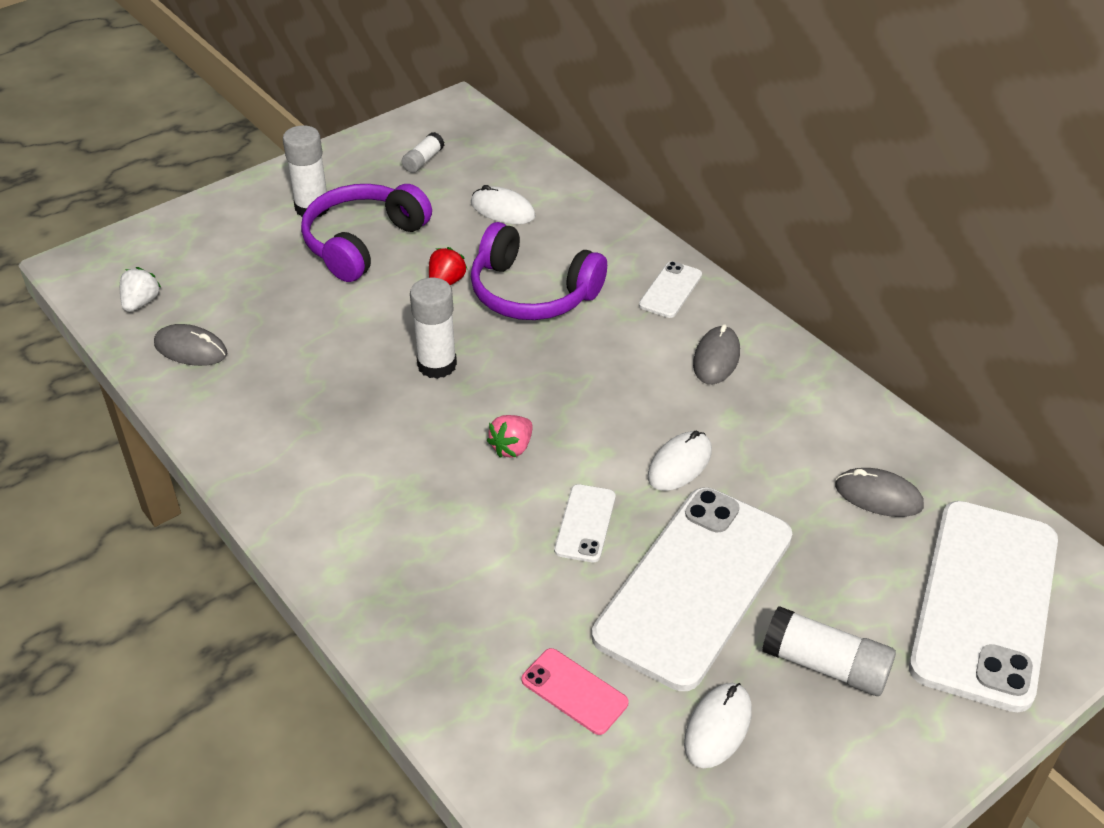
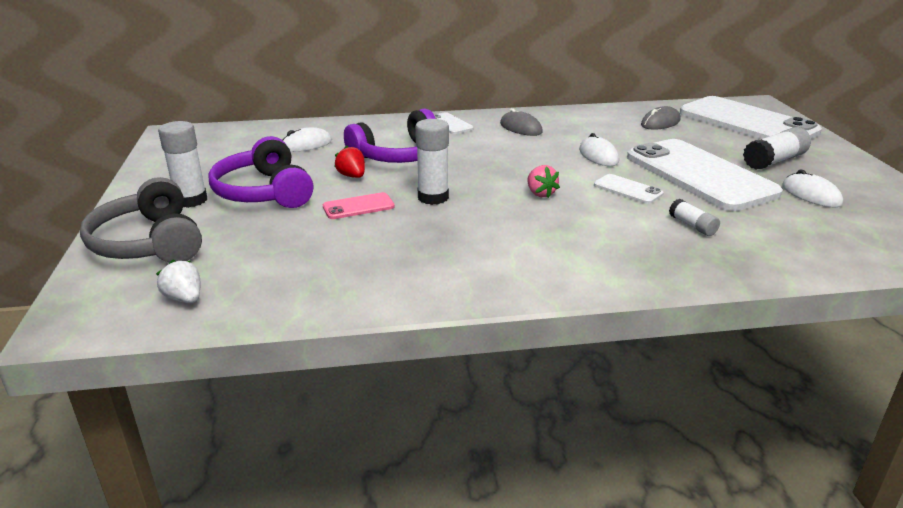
camera: 60 degrees left, 15 degrees down
(191, 349) = (285, 287): grey mouse -> none
(218, 231) = (149, 243): none -> grey headphones
(423, 160) = (210, 154): white glue stick -> white glue stick (692, 226)
(574, 691) = (769, 225): pink phone -> pink phone (358, 207)

